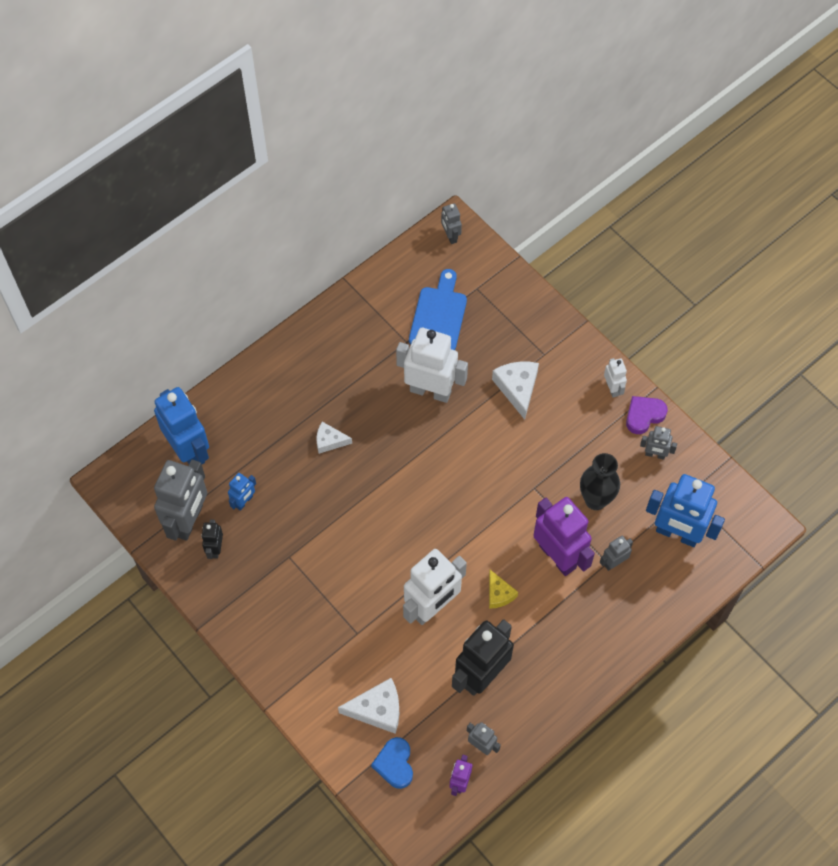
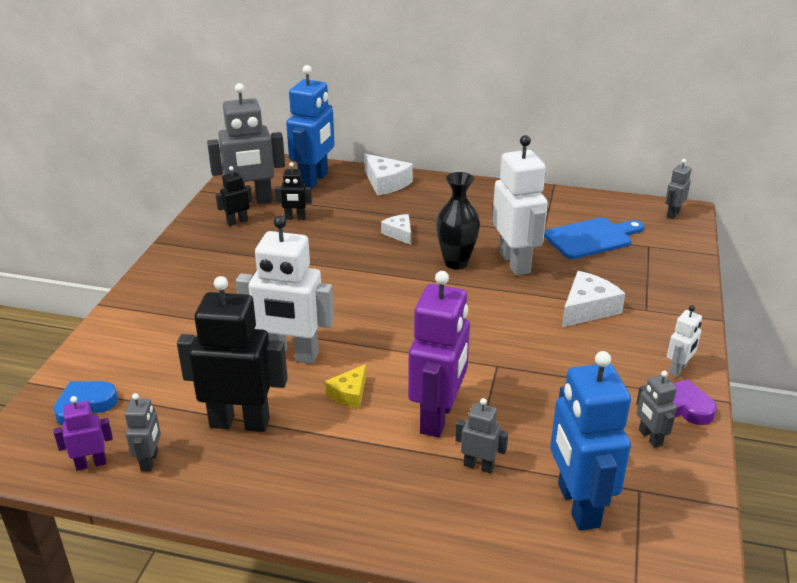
camera: 55 degrees right, 30 degrees down
(244, 501) = (295, 218): blue robot -> black robot
(377, 710) = (143, 368): white cheese -> white cheese (386, 183)
(595, 500) = (537, 416): black vase -> black vase (456, 263)

